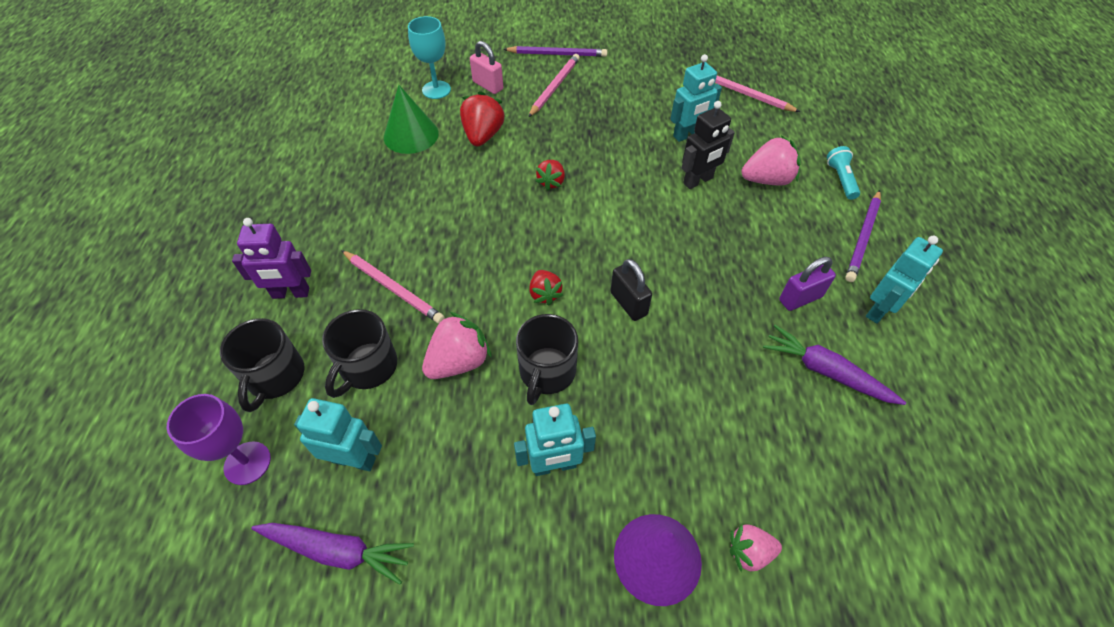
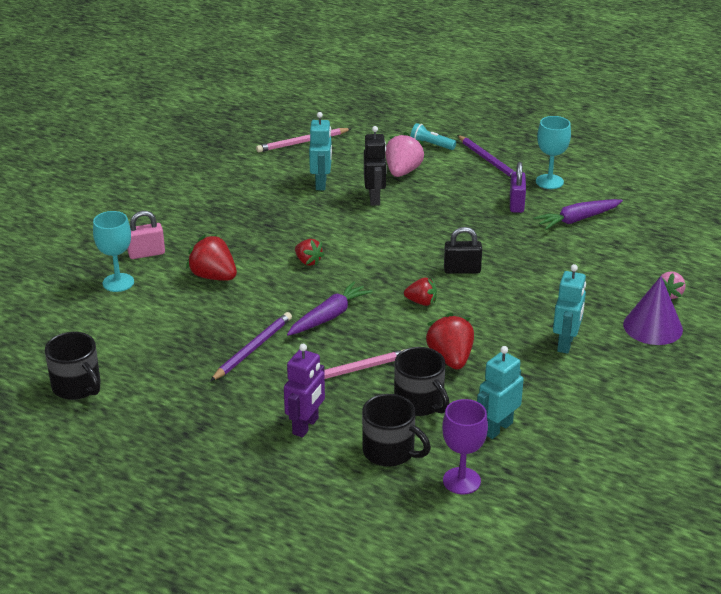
camera: 60 degrees left, 20 degrees down
(338, 551) = (563, 451): purple carrot -> purple carrot (329, 316)
(411, 135) = (168, 314): green cone -> none
(459, 362) = (450, 359): pink strawberry -> red strawberry
(547, 372) = (491, 323): black mug -> black mug (77, 387)
(554, 87) = (190, 221): pink pencil -> none
(557, 54) = (146, 204): purple pencil -> purple pencil (252, 348)
(879, 310) = (549, 182): turquoise robot -> turquoise goblet

